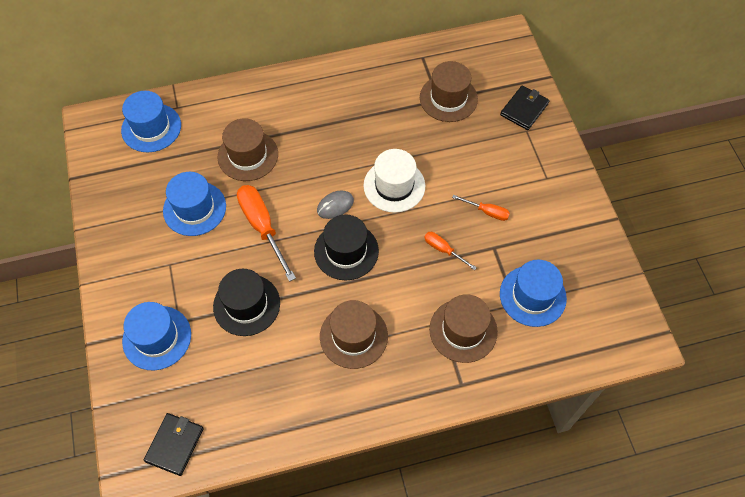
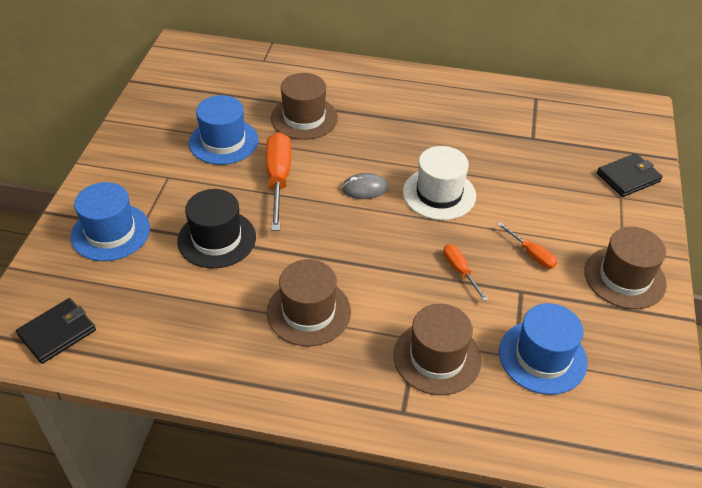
camera: 25 degrees right, 15 degrees down
(151, 128) = (229, 67): blue hat -> none
(346, 251) = (351, 232): black hat -> none
(448, 98) = (544, 140): brown hat -> brown hat (624, 277)

